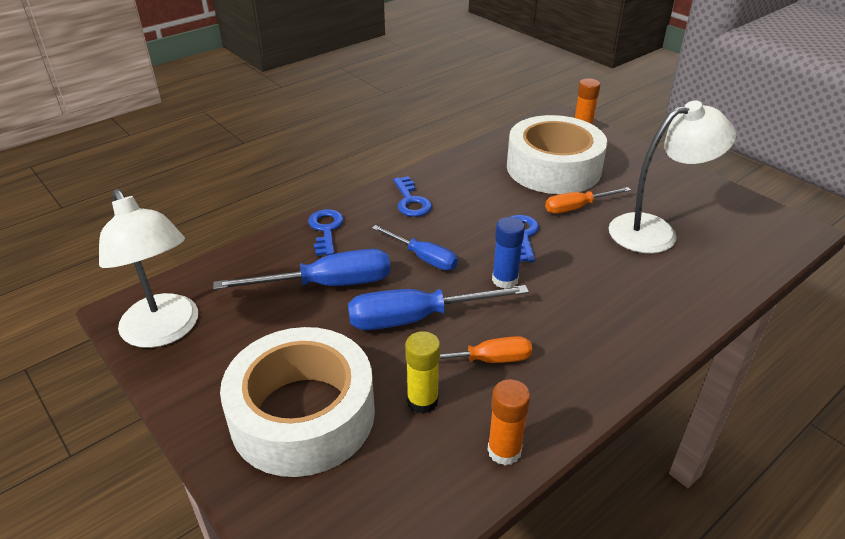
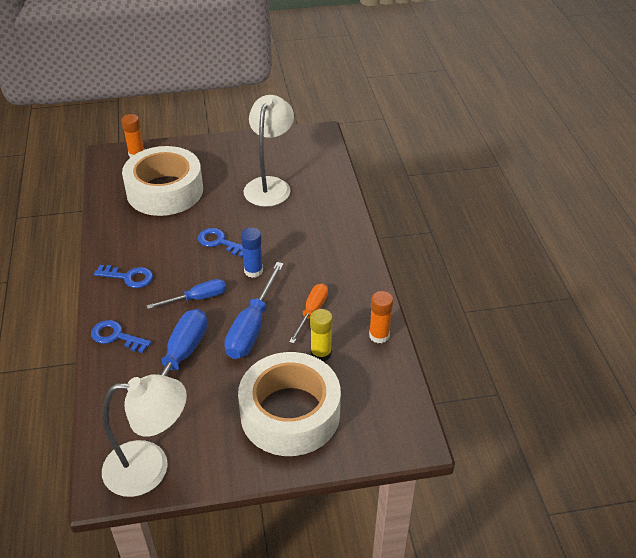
camera: 60 degrees left, 5 degrees up
(577, 207) = (216, 204): orange screwdriver -> none

